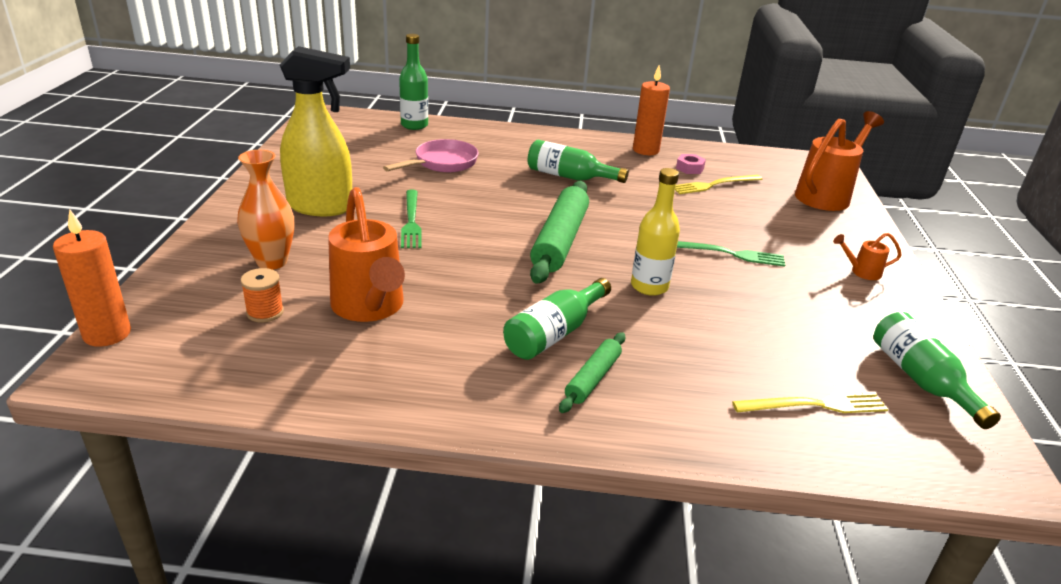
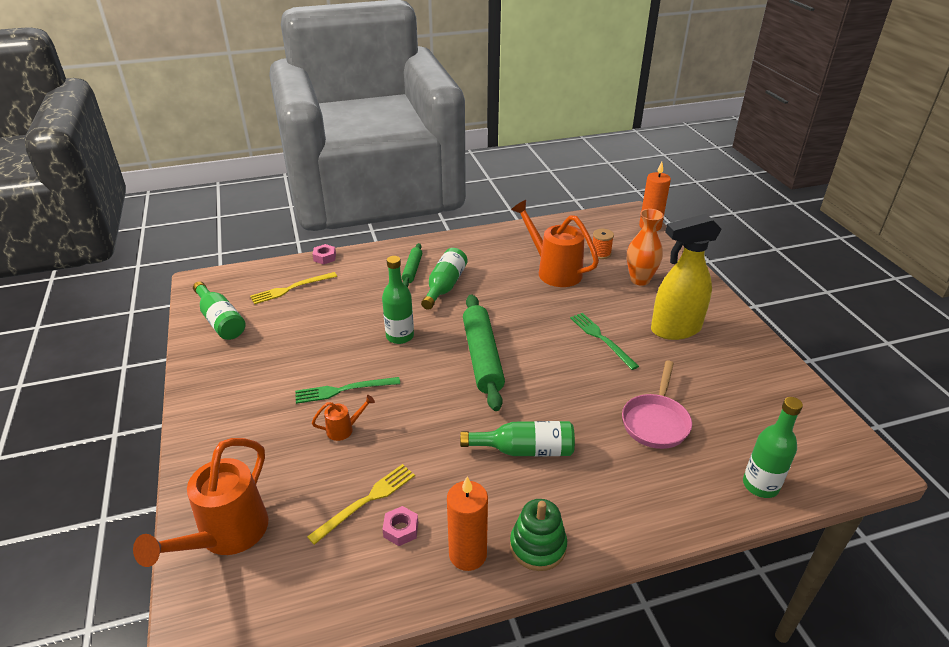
camera: 160 degrees right, 5 degrees up
(596, 142) = (538, 546): none -> green stacking toy
(649, 286) = (400, 336): yellow bottle -> green bottle
(756, 459) = (325, 257): none -> pink nut
(861, 272) = (227, 407): orange watering can -> orange watering can (344, 429)

